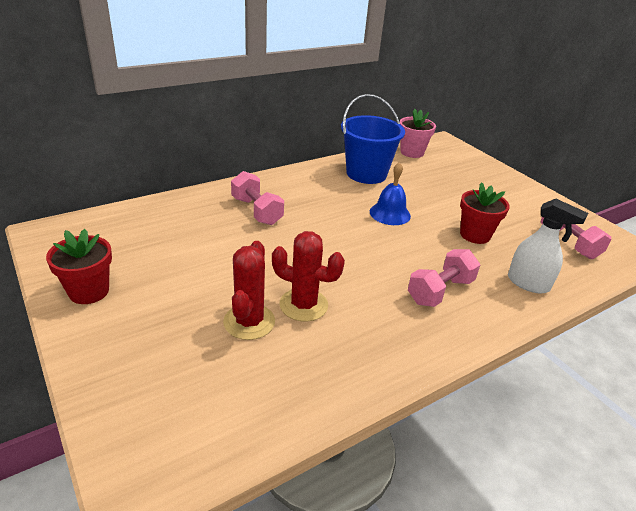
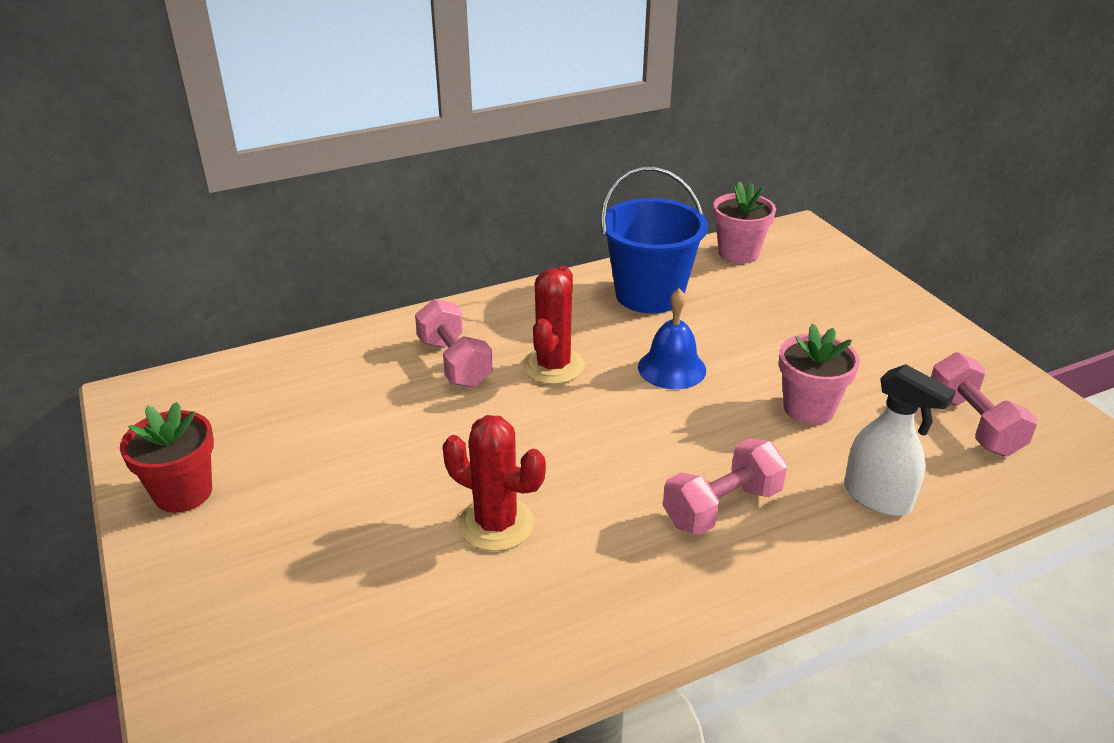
camera: 10 degrees right, 0 degrees up
(249, 322) = (408, 548): red cactus -> red cactus (553, 366)
(475, 235) = (809, 408): red flower pot -> pink flower pot

